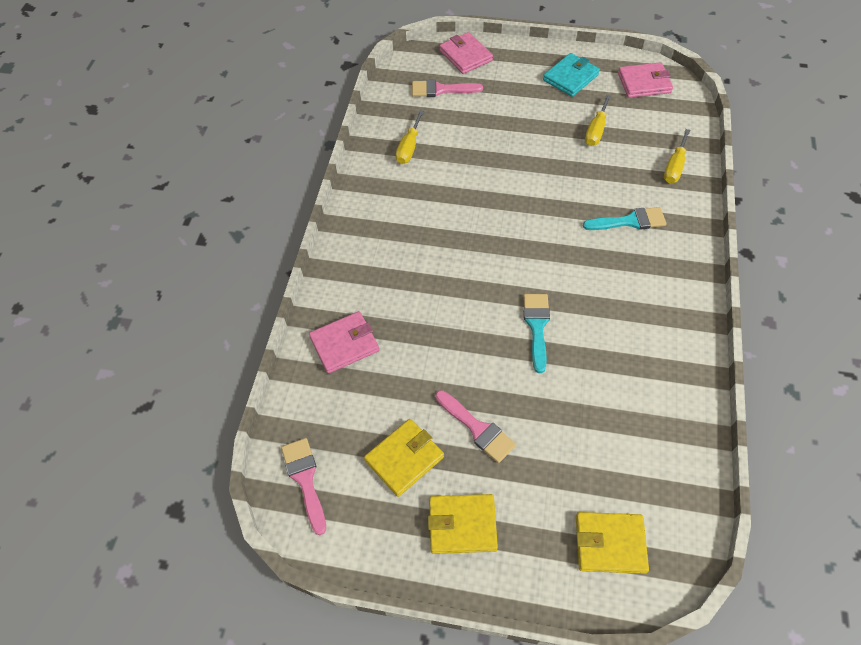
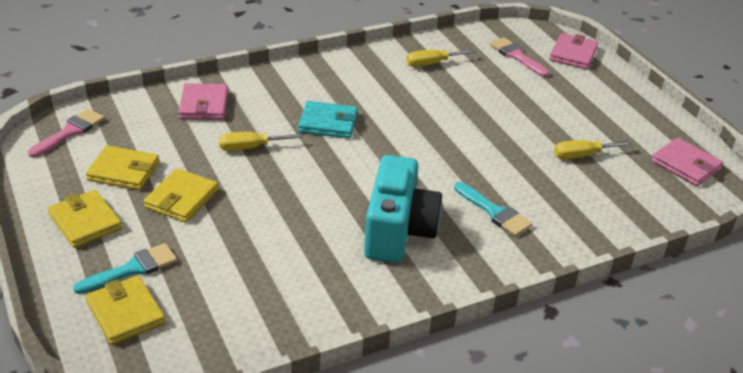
camera: 50 degrees right, 20 degrees down
(344, 344) = (204, 105): pink wallet -> pink wallet turned 60 degrees clockwise
(477, 429) = (181, 199): pink brush -> yellow wallet
(537, 326) = (315, 196): turquoise brush -> turquoise brush (133, 269)
(570, 77) = (629, 119): turquoise wallet -> turquoise wallet (328, 123)
(616, 294) = (398, 231): none -> turquoise camera
(674, 167) = (599, 220): yellow screwdriver -> yellow screwdriver (250, 148)

